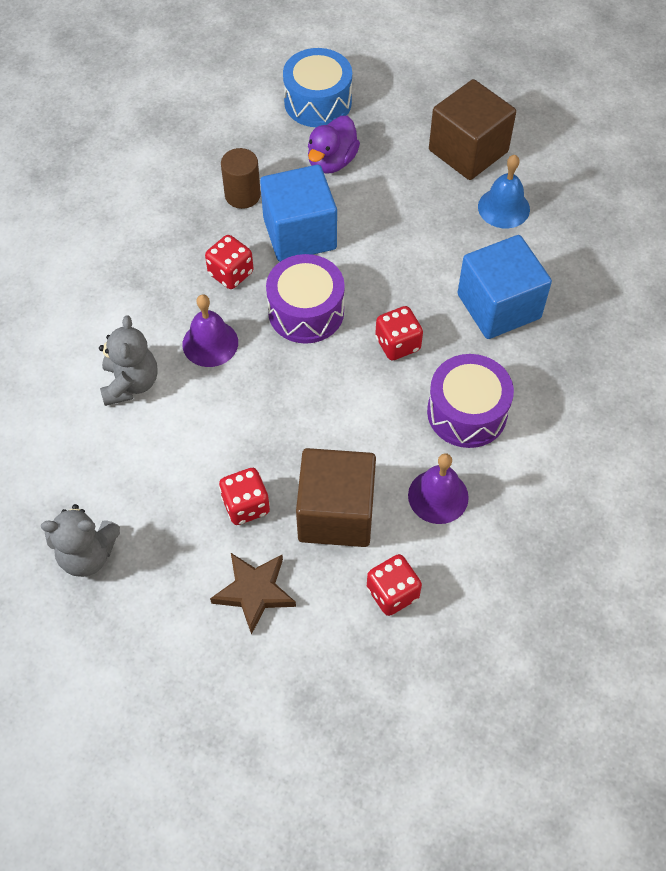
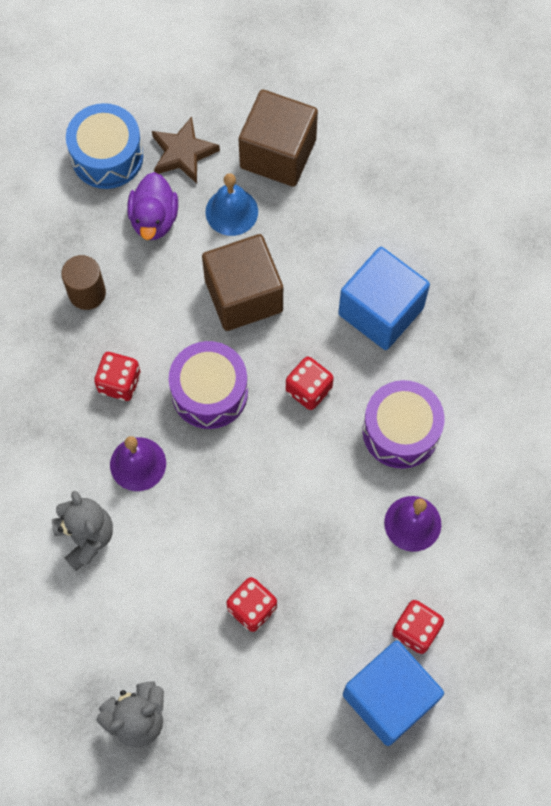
camera: 25 degrees left, 10 degrees up
(254, 592) = (300, 684): brown star -> brown star (183, 153)
(299, 233) = (163, 312): blue cube -> blue cube (389, 698)
(336, 513) = (333, 579): brown cube -> brown cube (243, 295)
(503, 208) = (339, 203): blue bell -> blue bell (231, 211)

